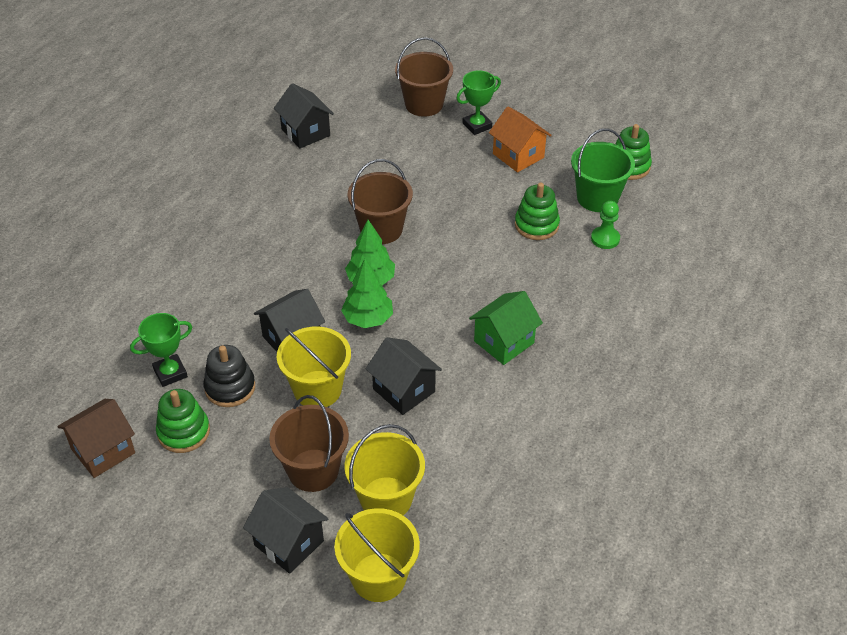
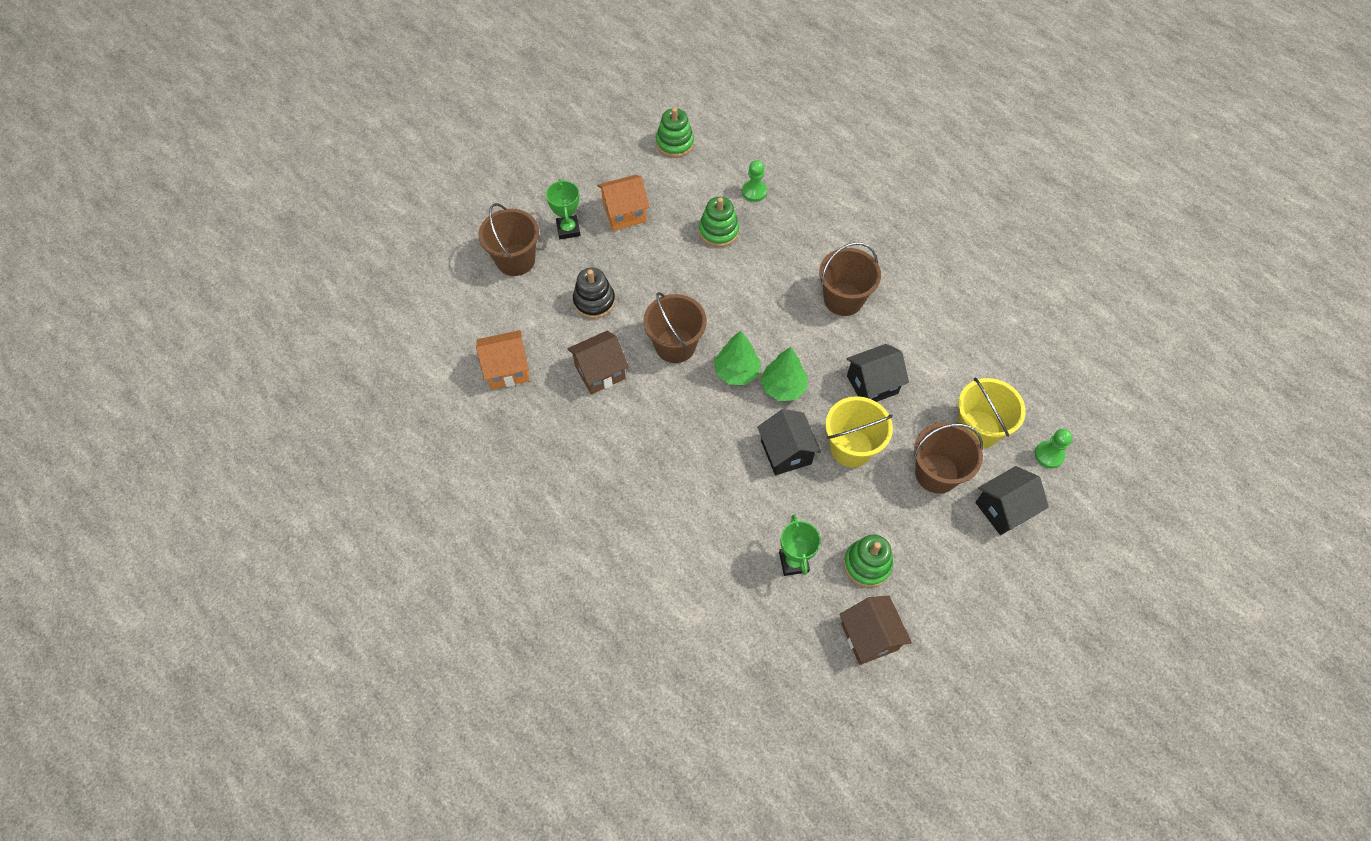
camera: 70 degrees left, 15 degrees up
(230, 387) = (827, 516): black stacking toy -> black stacking toy (594, 301)
(305, 132) = (507, 369): black house -> orange house
(328, 188) = (600, 372): none -> brown house
(379, 577) = (1049, 455): yellow bucket -> green pawn
(504, 342) = (843, 299): green house -> brown bucket
(597, 198) = (704, 178): green bucket -> none

